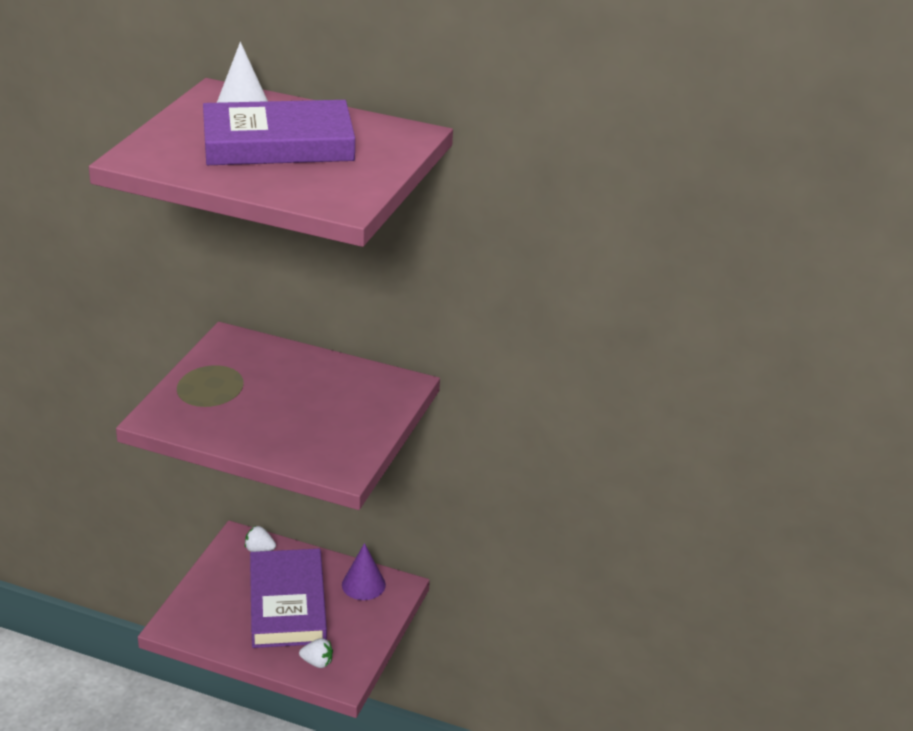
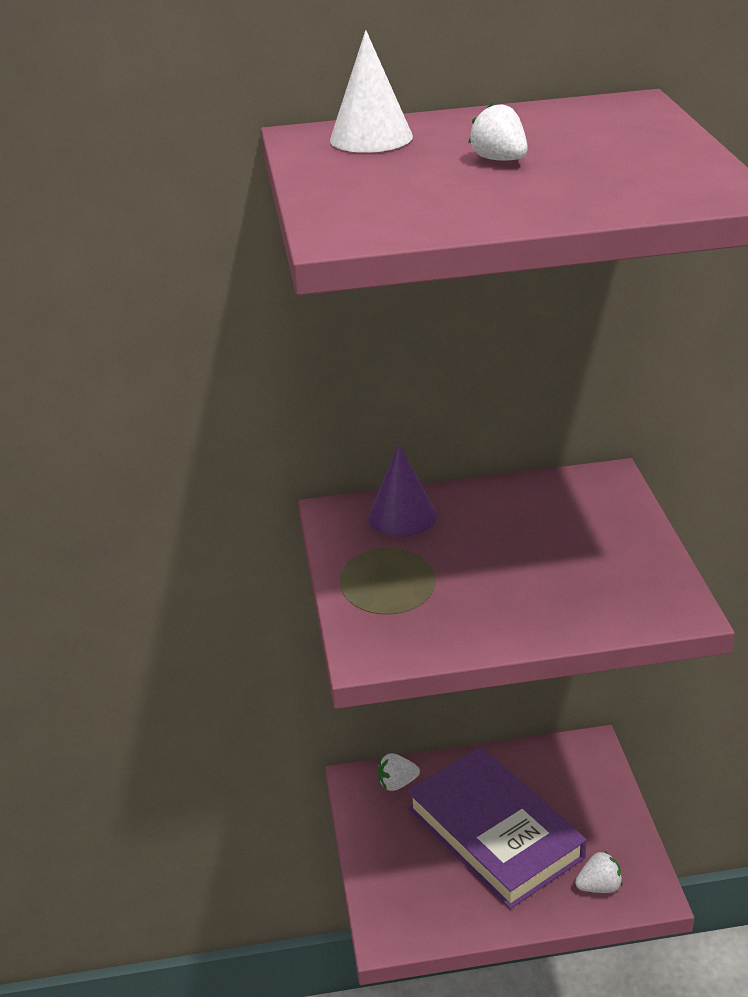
camera: 25 degrees left, 0 degrees up
(278, 143) = (499, 160): purple book -> white strawberry
(363, 584) = (552, 766): purple cone -> purple cone (402, 516)

